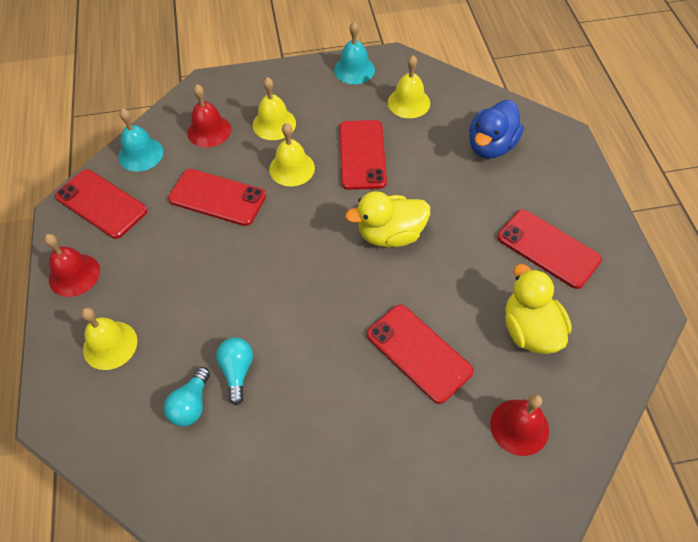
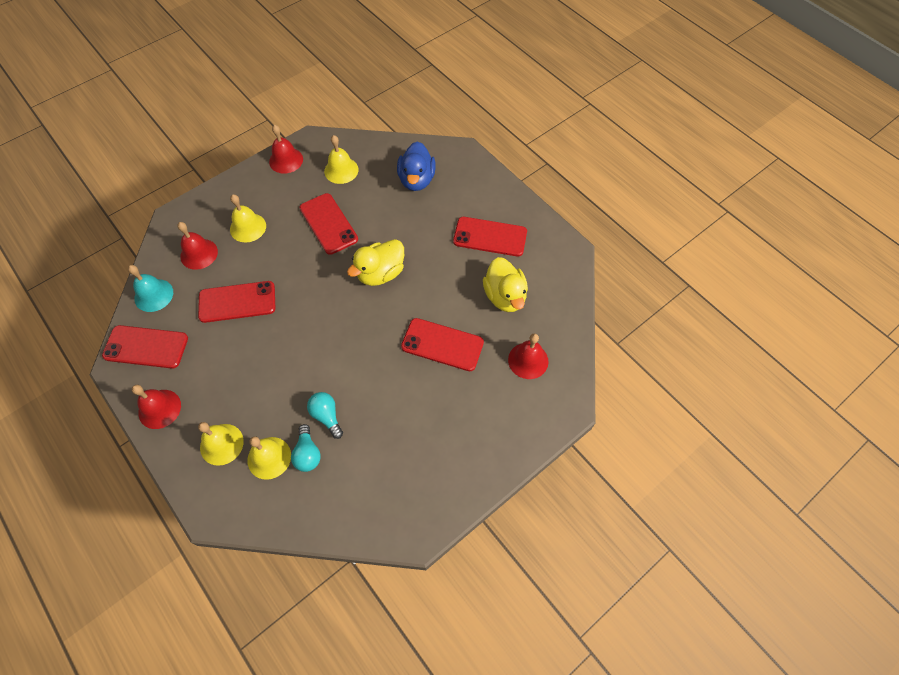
camera: 30 degrees left, 5 degrees up
(292, 168) = (282, 256): yellow bell -> yellow bell (269, 457)
(354, 70) = (286, 160): turquoise bell -> red bell
(530, 330) = (505, 296): yellow duck -> yellow duck turned 150 degrees counterclockwise

